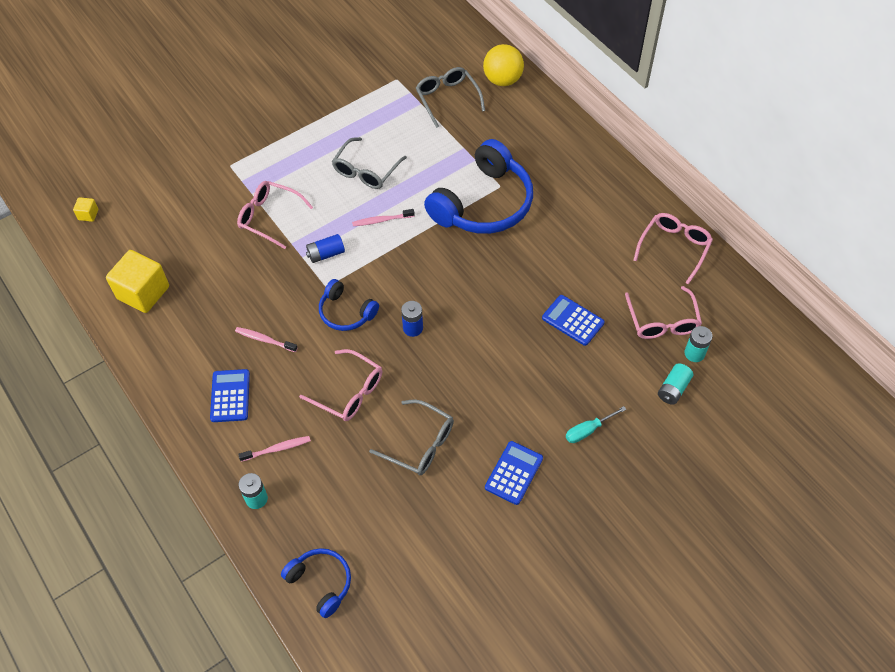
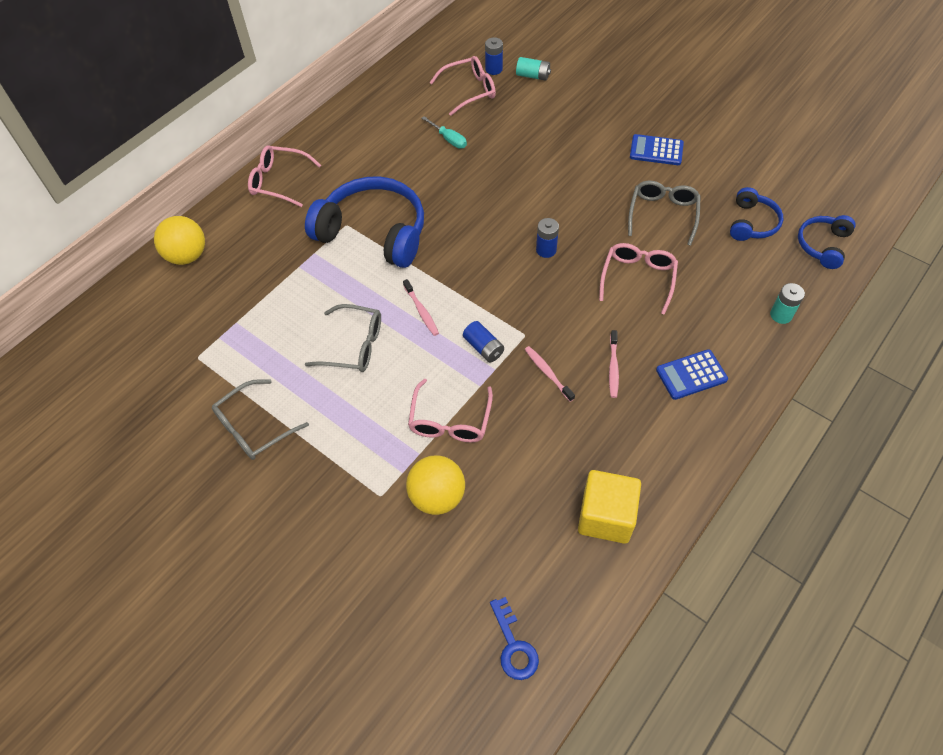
camera: 105 degrees left, 0 degrees up
(88, 214) = (514, 646): yellow cube -> blue key
(212, 196) = (437, 496): none -> yellow ball
(277, 449) = (724, 316): pink toothbrush -> pink toothbrush (547, 373)
(346, 312) = (550, 307): blue headphones -> blue headphones (752, 223)
(447, 99) = (224, 299): grey glasses -> grey glasses (254, 427)
(573, 320) = (491, 143): blue calculator -> none
(587, 430) = (595, 116): turquoise screwdriver -> turquoise screwdriver (449, 139)
(674, 248) = (387, 94): pink glasses -> pink glasses (279, 181)
(694, 353) = (494, 69): turquoise battery -> blue battery

